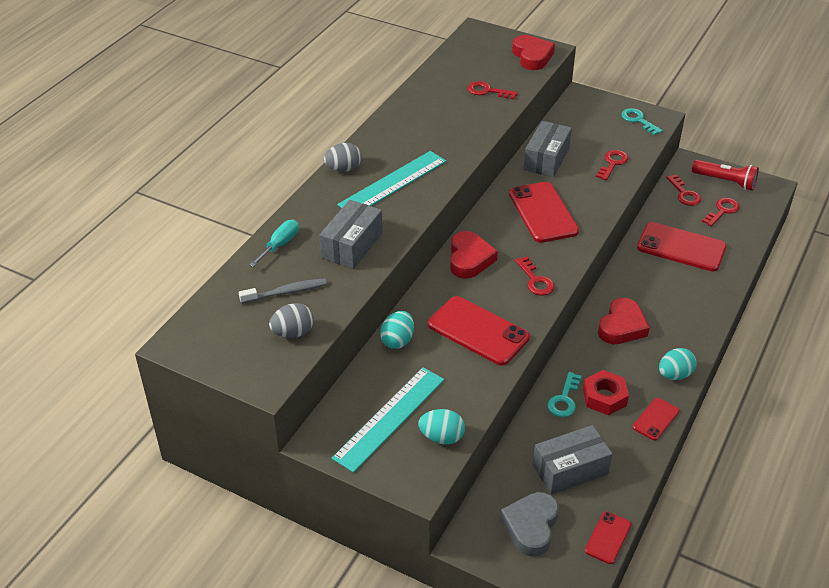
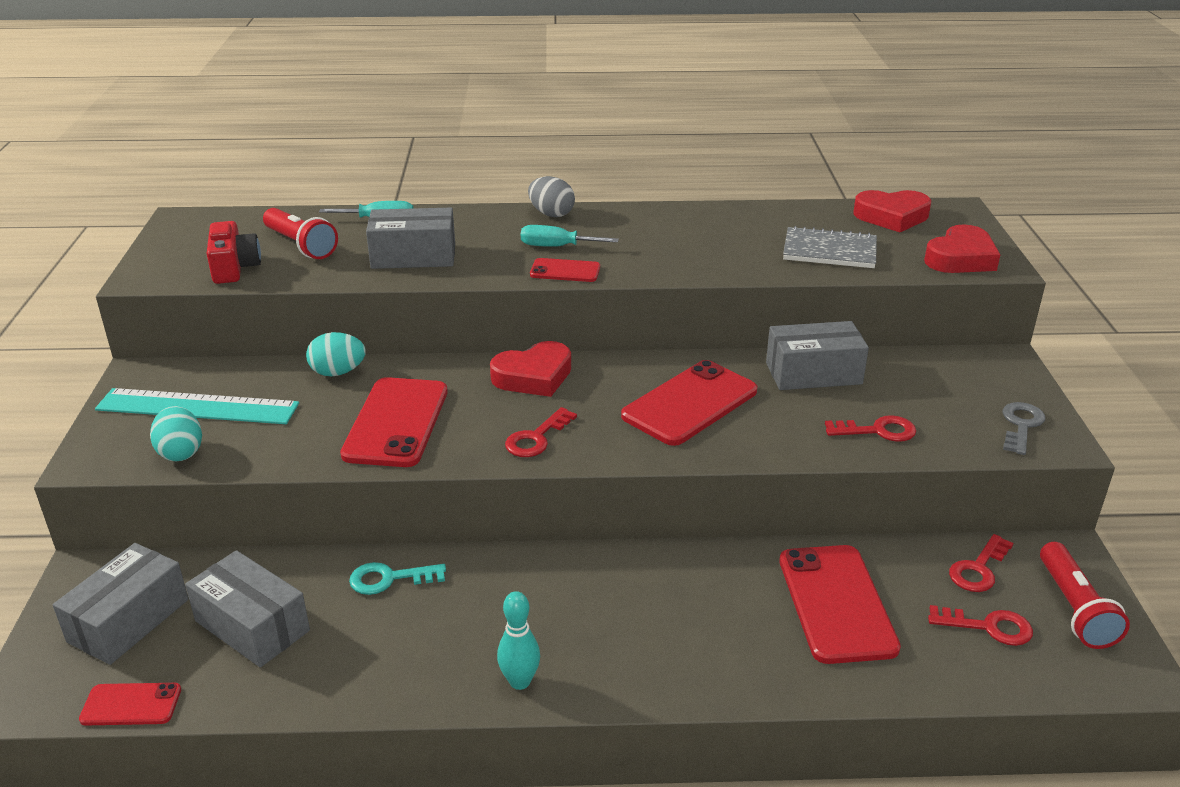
camera: 60 degrees right, 10 degrees down
(286, 292) = (300, 245): grey toothbrush -> red flashlight
(293, 333) = (234, 267): grey egg -> red camera
(393, 183) = (557, 247): turquoise ruler -> turquoise screwdriver
(487, 91) = (829, 251): red key -> grey notebook
(531, 526) = (128, 620): grey heart -> grey box
(604, 397) = (419, 617): red nut -> none
(622, 326) = (586, 591): red heart -> red heart (891, 216)
(638, 120) = (1021, 425): turquoise key -> grey key
(656, 419) = (404, 688): red phone -> red phone (565, 271)
(674, 375) = (520, 681): turquoise egg -> turquoise bowling pin

